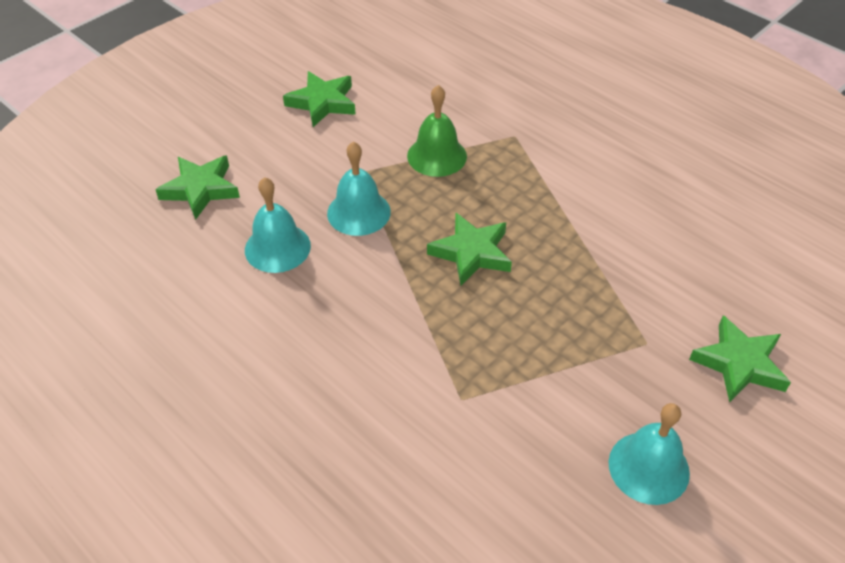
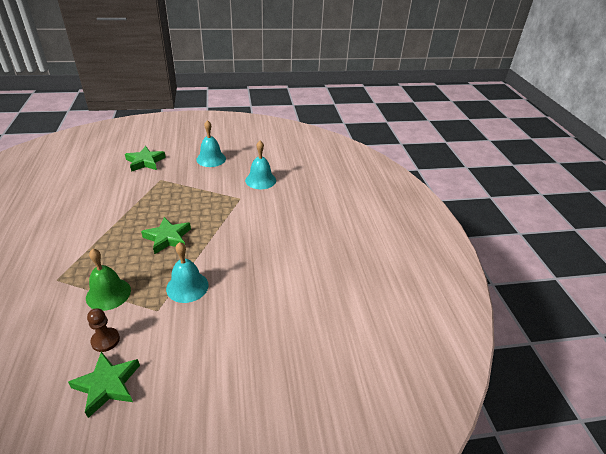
camera: 145 degrees left, 10 degrees down
(201, 189) = (252, 359): green star -> none
(277, 247) = (245, 292): turquoise bell -> turquoise bell (260, 180)
(374, 124) = (105, 340): none -> brown pawn

